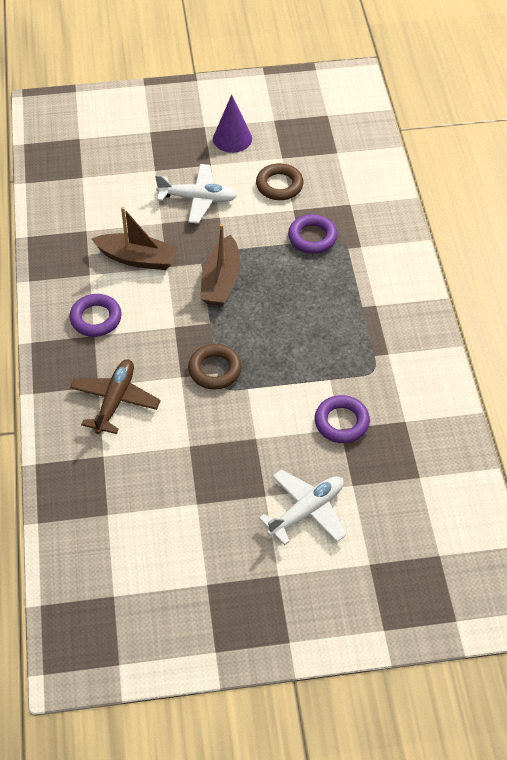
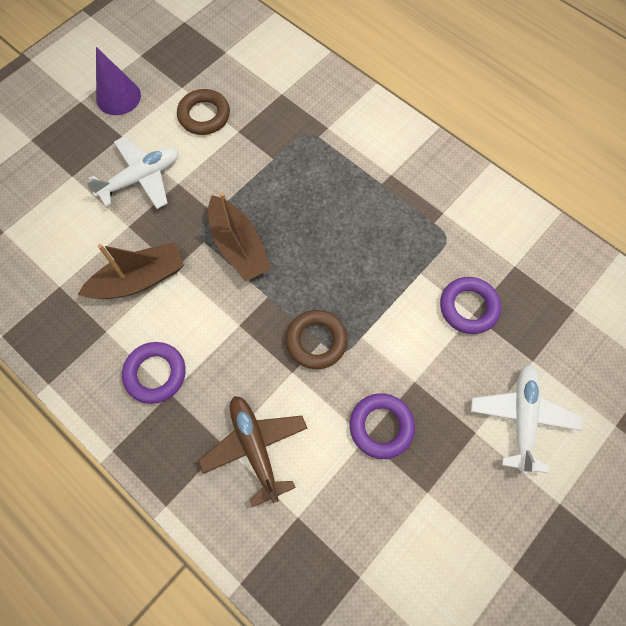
camera: 40 degrees left, 15 degrees up
(312, 237) = (279, 147): purple ring -> purple ring (381, 426)

